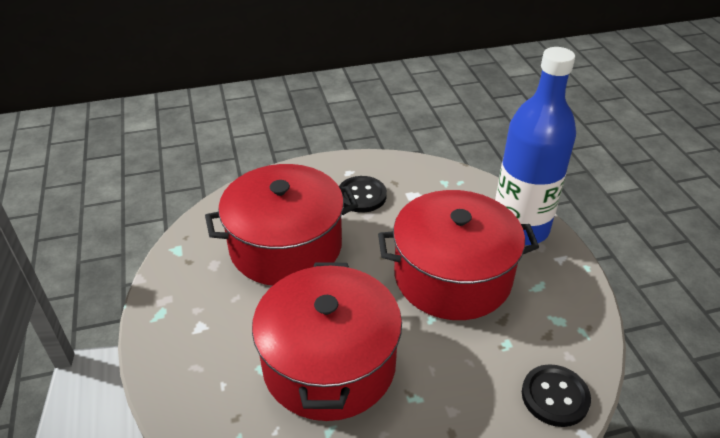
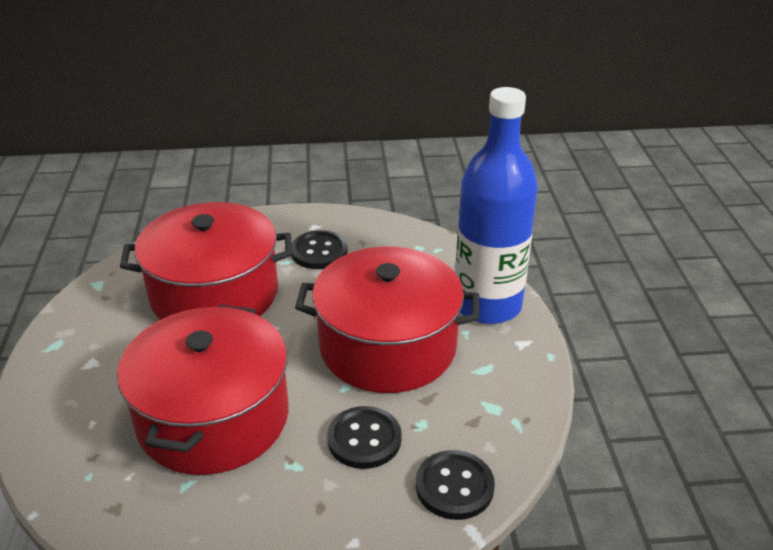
camera: 10 degrees right, 5 degrees down
(465, 365) = (364, 439): none -> black button

